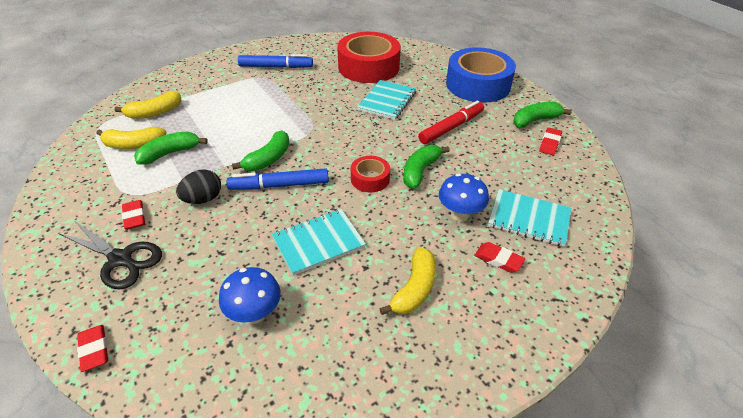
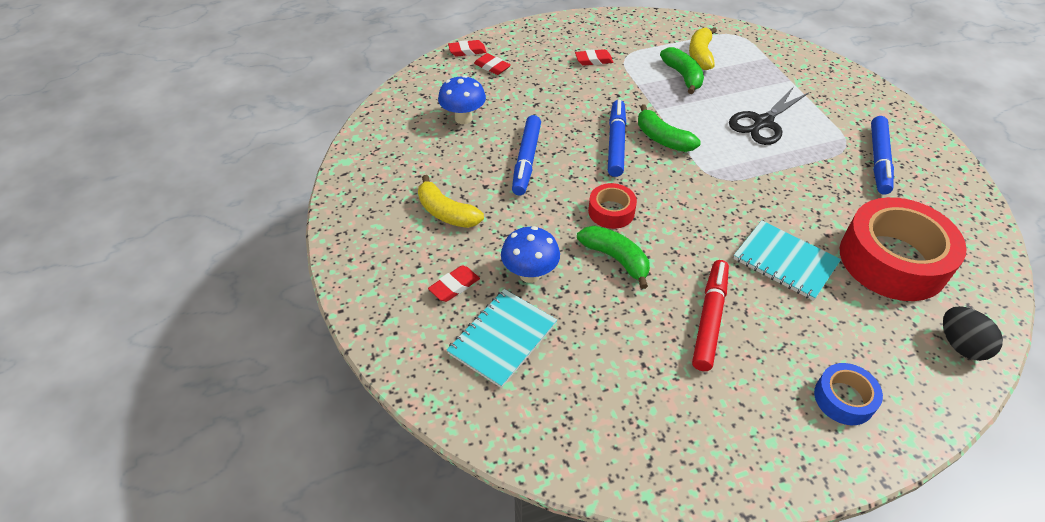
camera: 105 degrees right, 5 degrees up
(121, 259) = (546, 56): black scissors -> black scissors (762, 123)
(154, 112) = (759, 65): yellow banana -> none
(203, 199) = (607, 95): black egg -> black egg (960, 345)
(318, 242) = (526, 160): turquoise notebook -> blue marker
(451, 127) = (709, 319): red marker -> red marker turned 135 degrees counterclockwise
(478, 85) = (844, 399): blue tape -> blue tape, size x0.48
(535, 120) = (721, 444): green banana -> none
(549, 143) = (652, 436): red eraser -> red eraser (492, 67)

